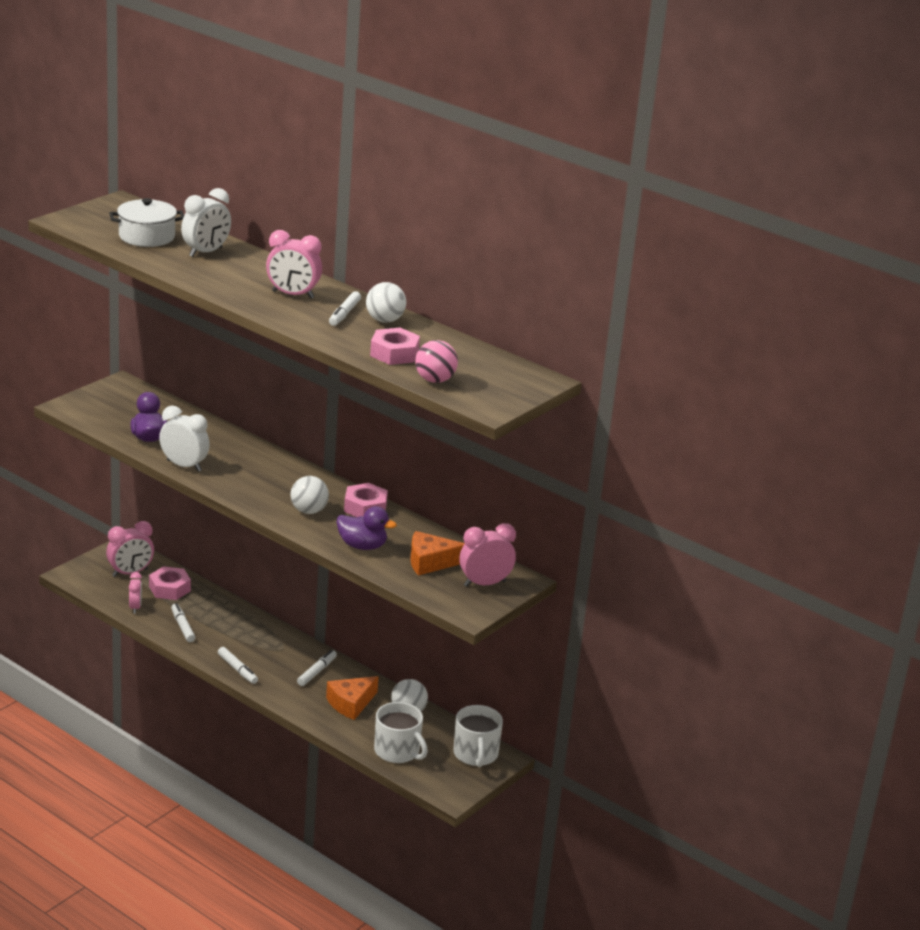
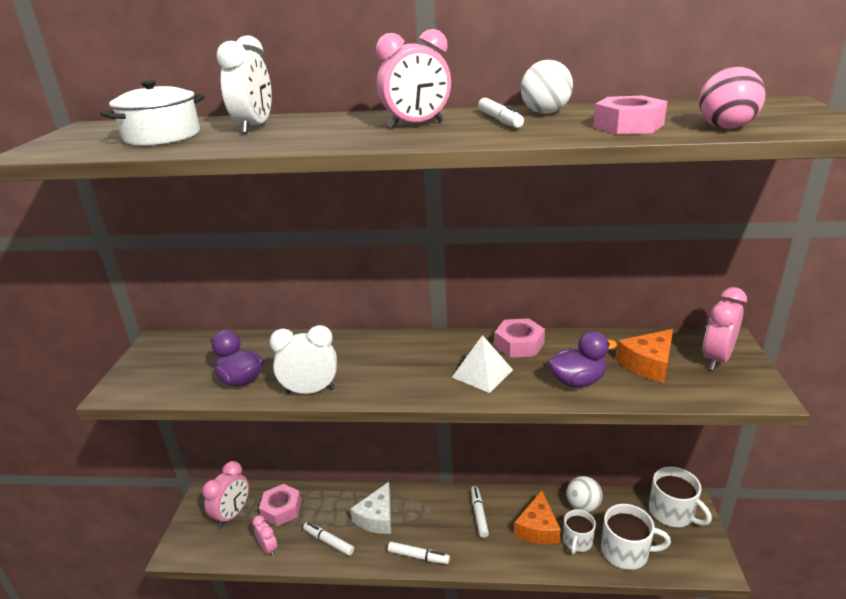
camera: 30 degrees left, 0 degrees up
(235, 632) = (377, 517): none -> white cheese
(308, 511) = (482, 373): white ball -> white pyramid
(369, 726) = (577, 541): none -> white mug

